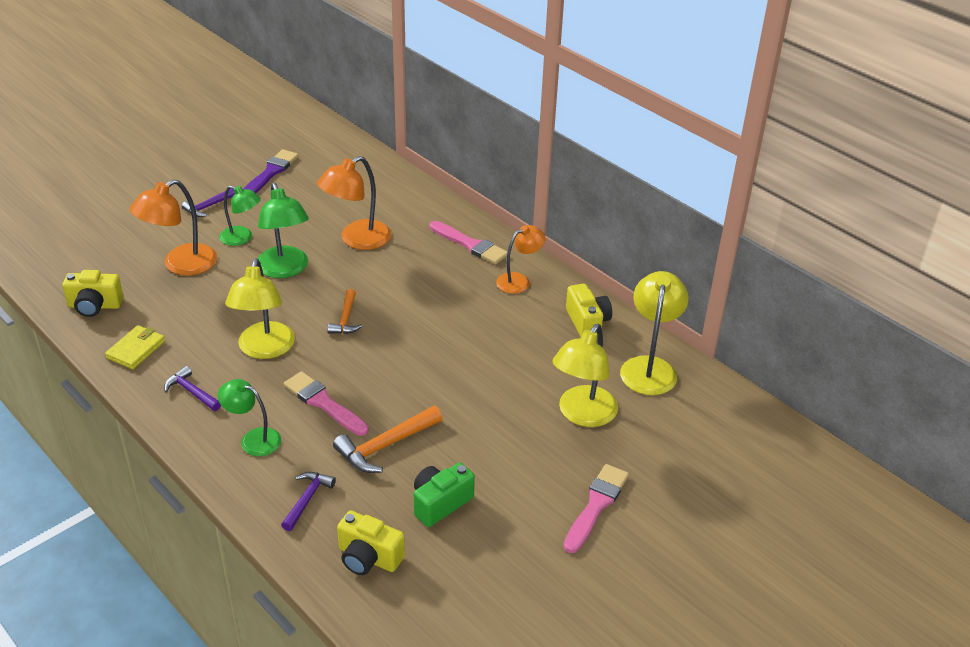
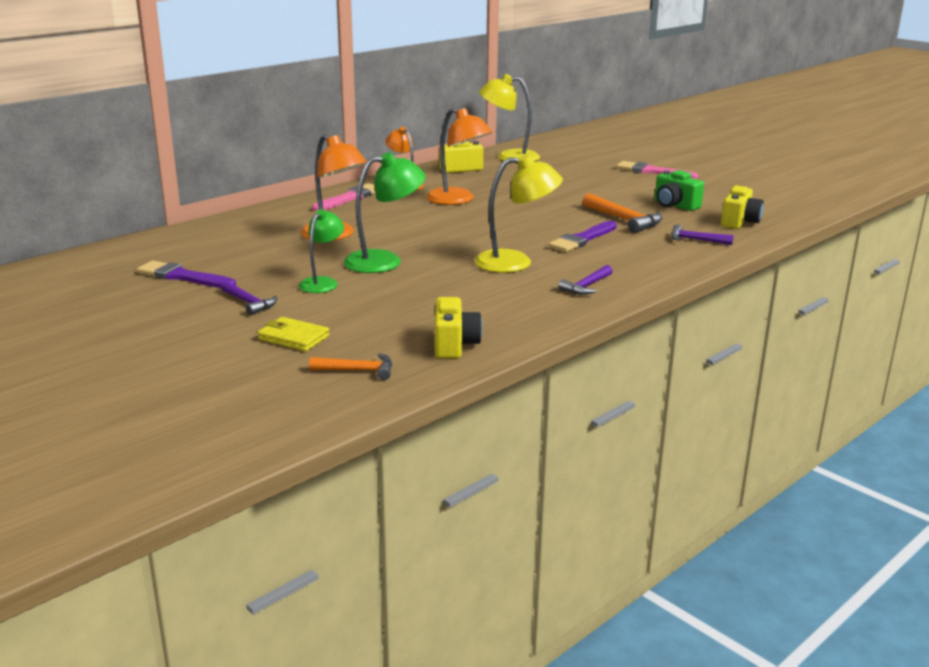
camera: 90 degrees left, 15 degrees down
(136, 349) = (529, 316): yellow wallet -> yellow wallet (293, 338)
(181, 265) = (373, 308): orange lamp -> orange lamp (457, 200)
(253, 439) = (638, 260): green lamp -> none
(324, 403) = (582, 239): pink brush -> purple brush
(345, 319) = (464, 236): orange hammer -> orange hammer (357, 371)
(582, 415) = (566, 172): yellow lamp -> none

